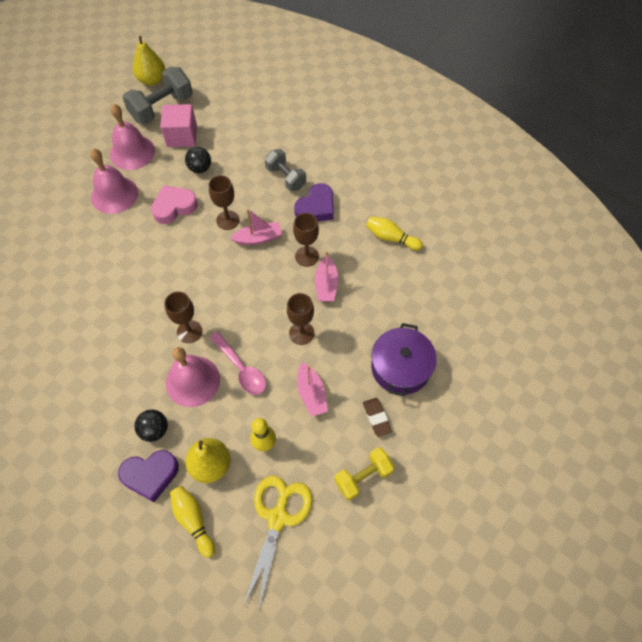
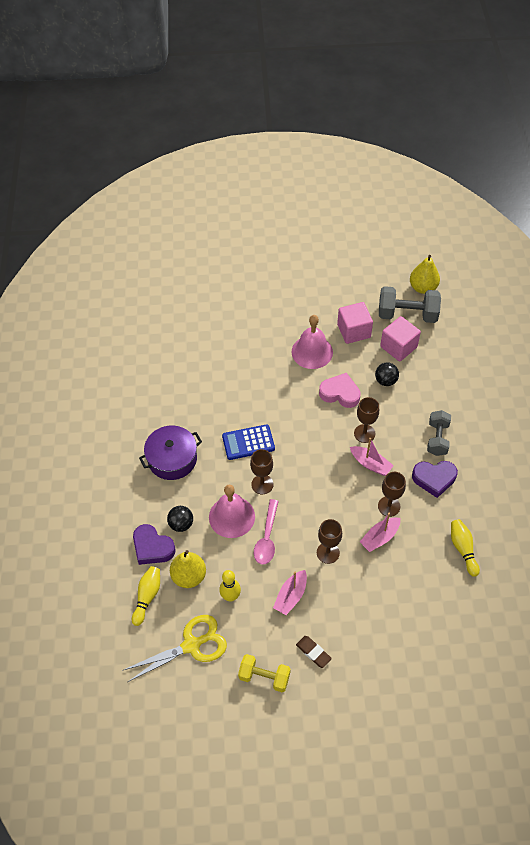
camera: 50 degrees right, 5 degrees down
(132, 152) = (353, 331): pink bell -> pink cube
(139, 310) = (248, 442): none -> blue calculator
(377, 418) = (313, 652): brown eraser -> brown eraser turned 75 degrees counterclockwise
(400, 367) = (365, 638): purple pot -> purple pot (172, 459)

